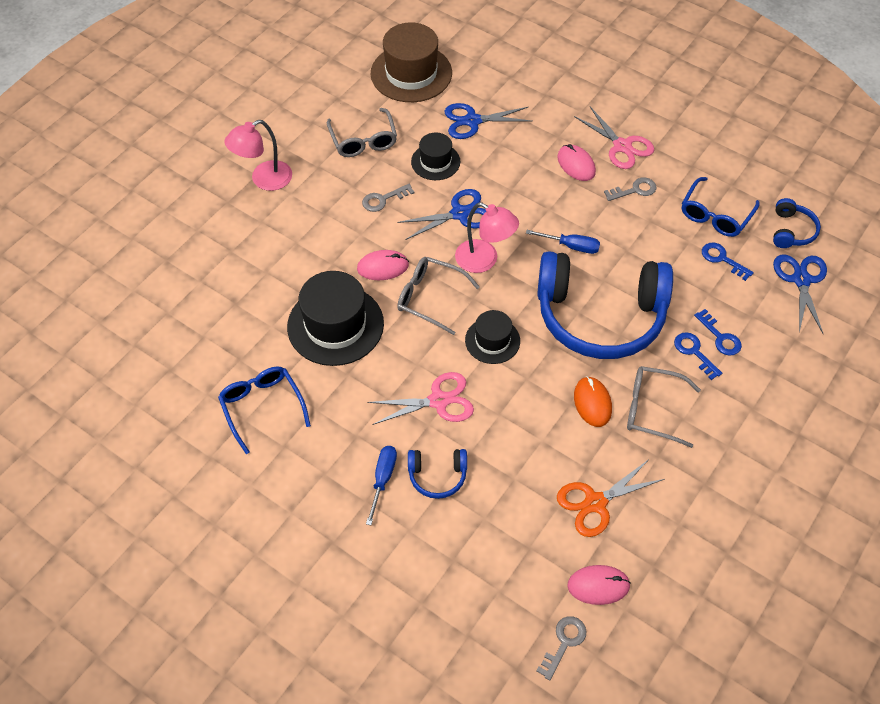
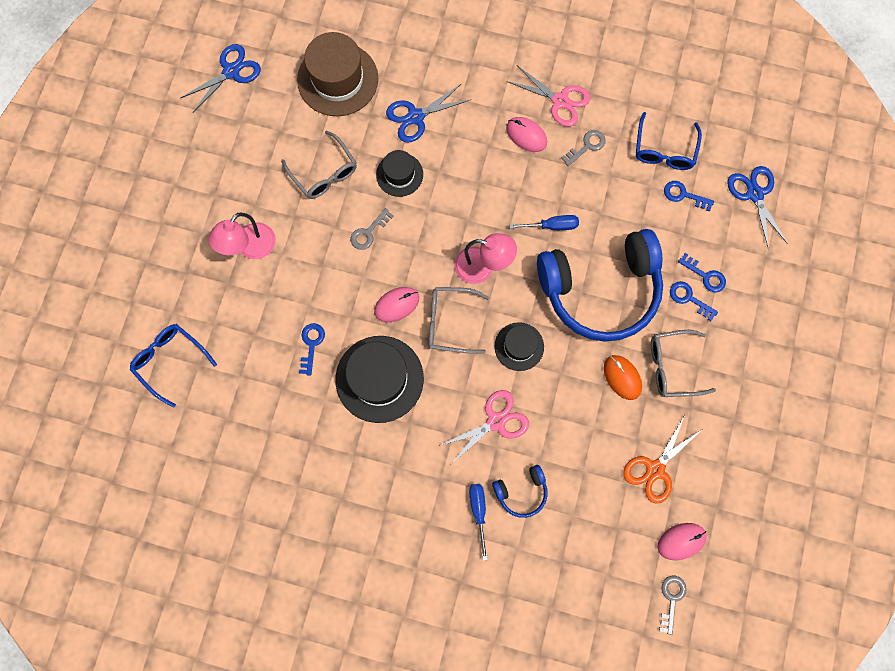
camera: 20 degrees left, 20 degrees up
(262, 407) = (351, 481): blue glasses -> blue glasses (170, 361)
(282, 275) = (311, 344): none -> blue key
(459, 214) = (442, 225): blue scissors -> blue scissors (231, 72)
(791, 231) = (733, 145): blue headphones -> none

